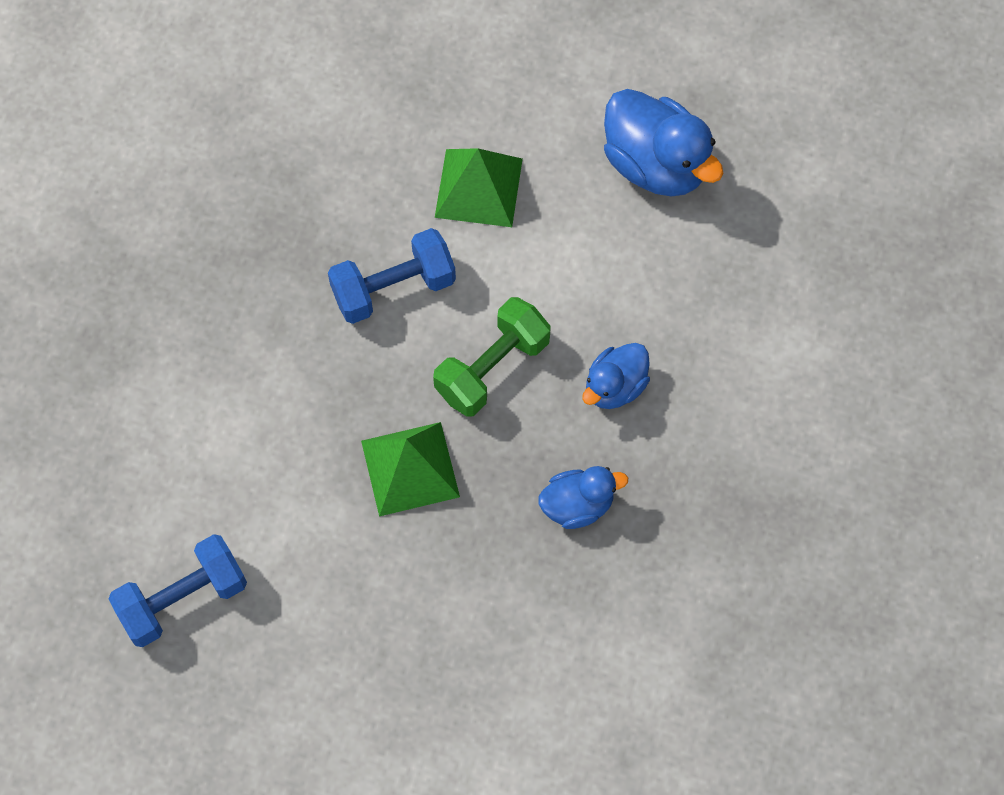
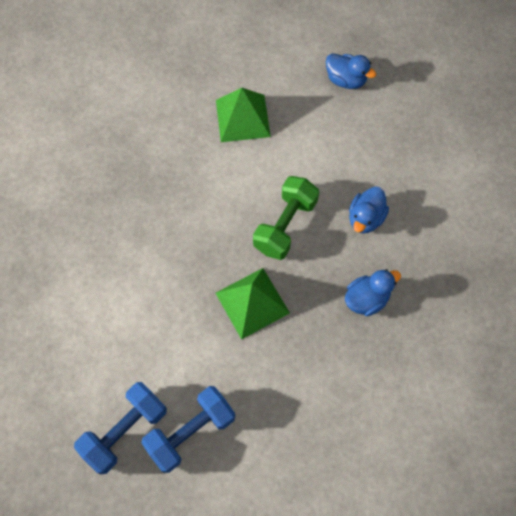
camera: 15 degrees left, 0 degrees up
(393, 288) = (208, 191): blue dumbbell -> blue dumbbell (191, 432)
(656, 165) = (346, 80): blue duck -> blue duck, size x0.59

